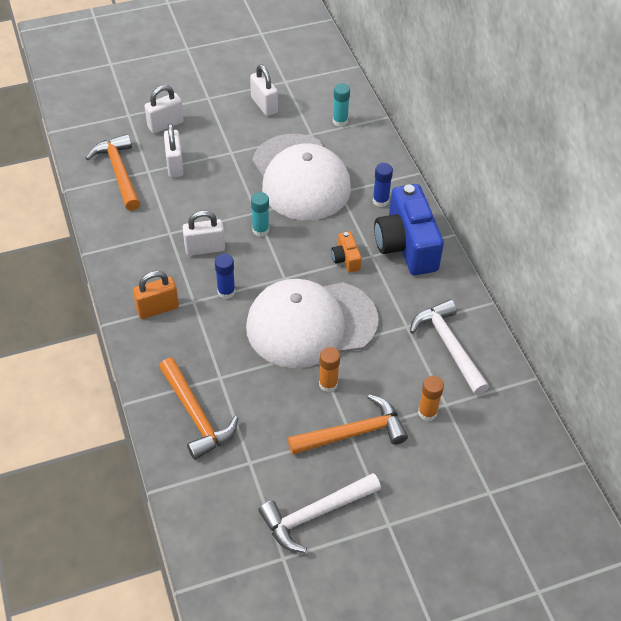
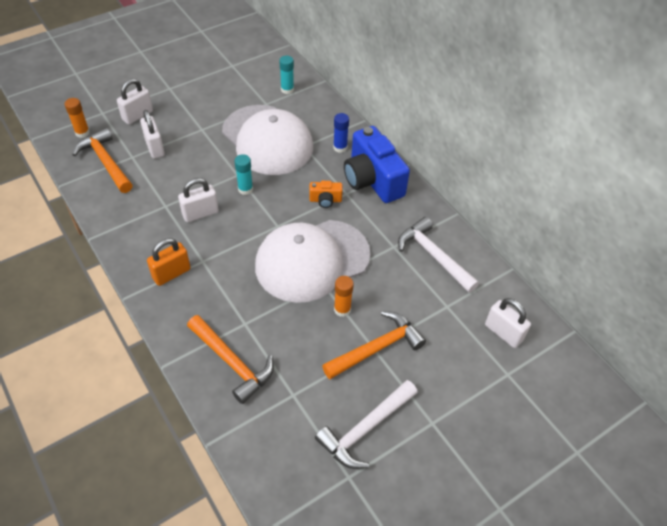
camera: 15 degrees left, 0 degrees up
(226, 292) = (229, 247): blue glue stick -> none
(264, 105) = (219, 87): white padlock -> white padlock (503, 333)
(346, 259) = (325, 200): orange camera -> orange camera turned 60 degrees counterclockwise
(427, 412) = (434, 316): orange glue stick -> orange glue stick (82, 133)

